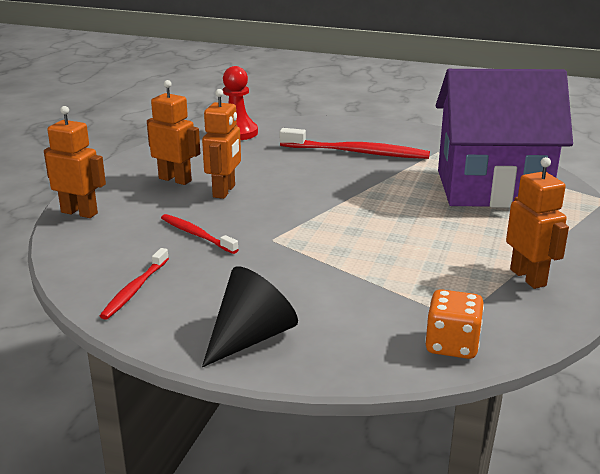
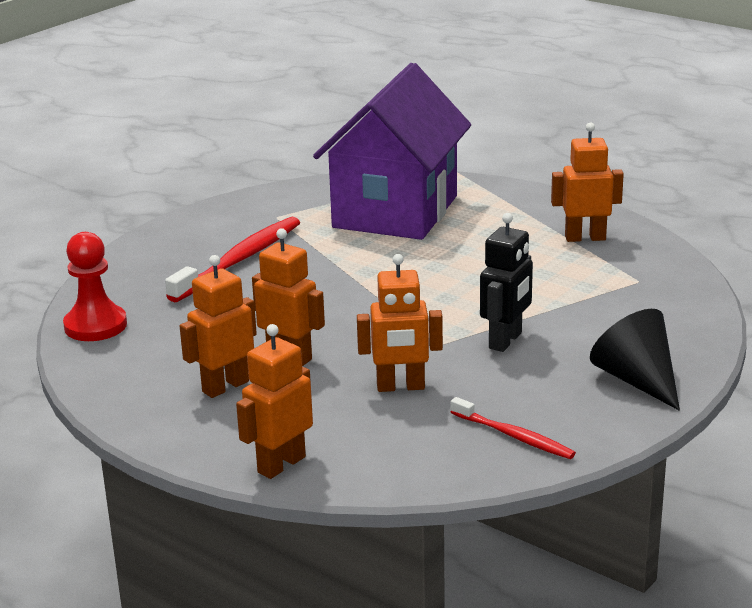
camera: 70 degrees left, 0 degrees up
(196, 235) = (400, 387): red toothbrush -> orange robot
(292, 265) = (506, 341): none -> black robot
(452, 345) = (681, 292): orange dice -> none

